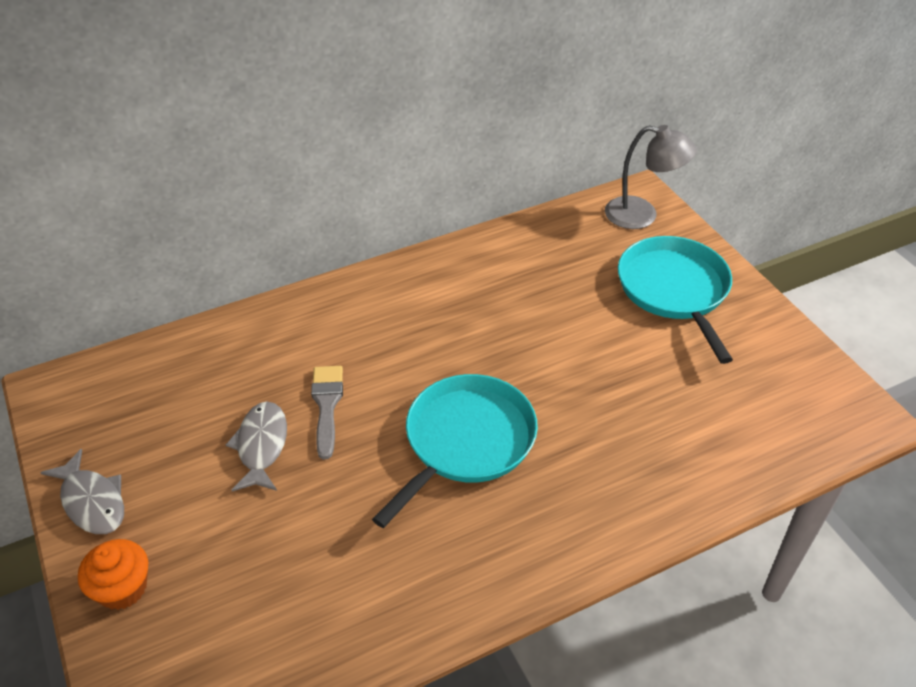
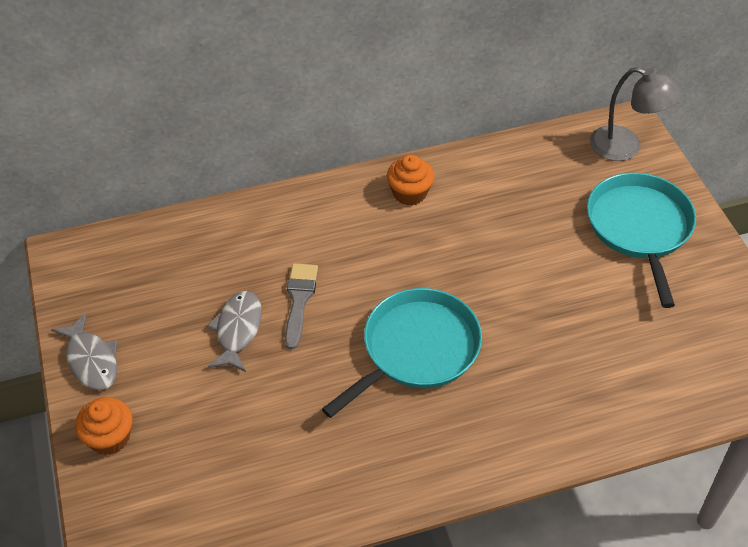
camera: 10 degrees right, 5 degrees up
(429, 282) = (409, 193): none -> orange cupcake

